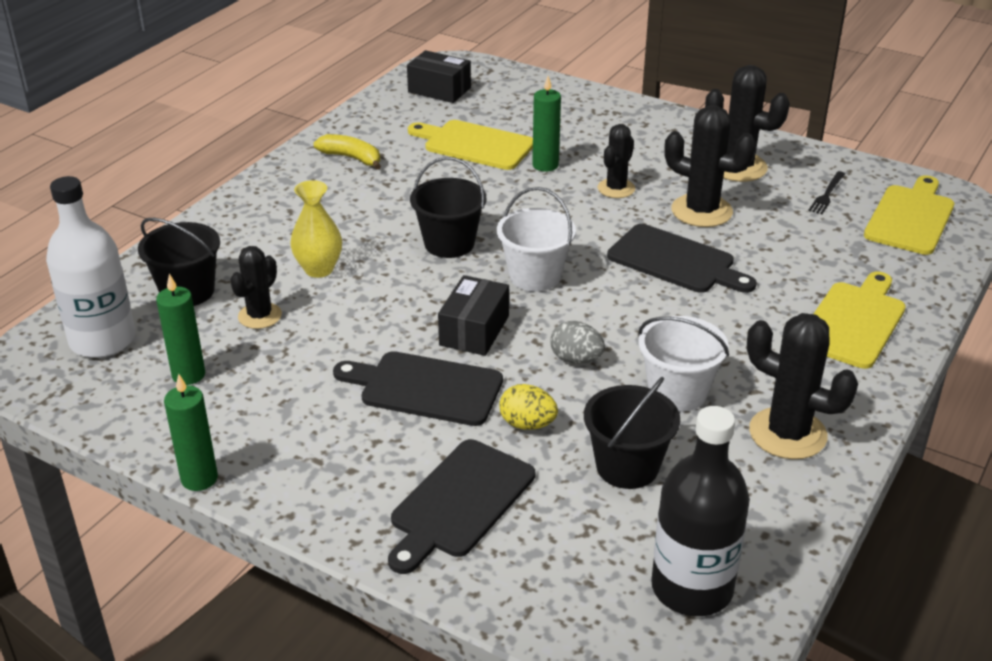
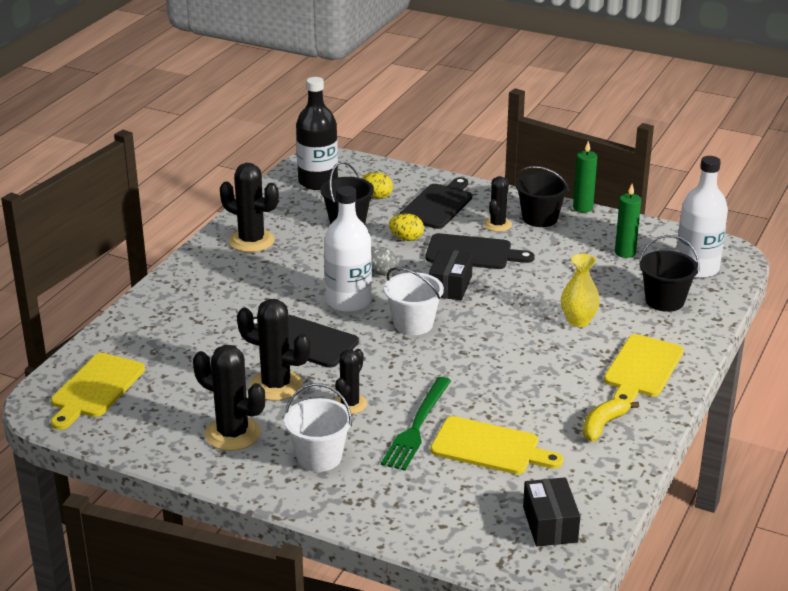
camera: 175 degrees right, 5 degrees down
(260, 316) = (602, 287): black cactus -> black cactus (497, 224)
(352, 158) = (603, 425): yellow banana -> yellow banana turned 105 degrees clockwise
(439, 90) = (550, 524): black box -> black box turned 60 degrees clockwise
(449, 243) = (485, 346): black bucket -> black bucket (540, 218)
(545, 165) = (417, 426): green candle -> green fork
(572, 535) = (377, 196): none -> yellow egg
(621, 313) = (348, 301): none -> white bottle
(677, 392) = (314, 258): white bucket -> white bucket (319, 457)
(827, 194) = (159, 408): black fork -> none
(854, 322) = (183, 303): yellow cutting board -> yellow cutting board (641, 369)

